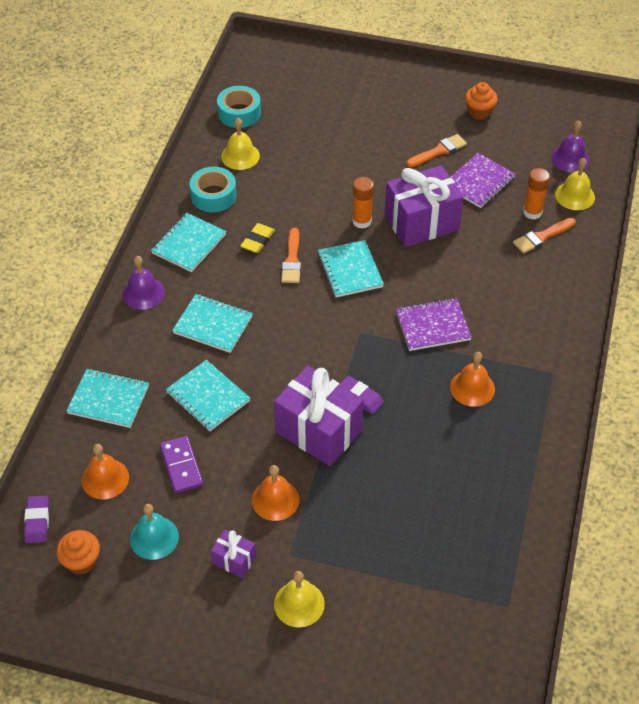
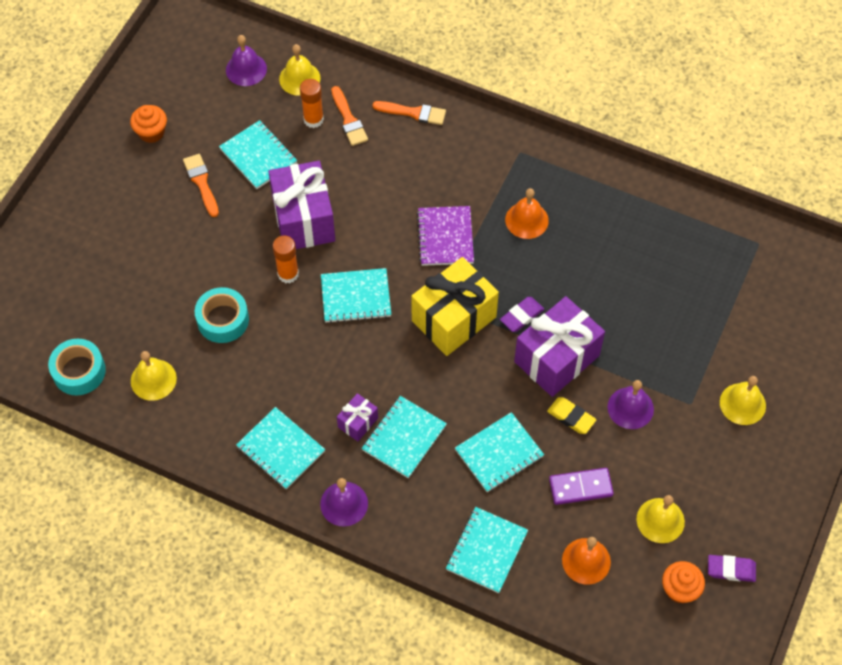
camera: 80 degrees left, 10 degrees up
(37, 521) = (629, 629): purple eraser -> purple eraser (731, 569)
(154, 537) = (660, 520): turquoise bell -> yellow bell
(213, 196) = (211, 415): turquoise tape -> turquoise tape (223, 320)
(234, 560) = (692, 452): purple gift -> purple gift (358, 422)
(257, 240) = (292, 379): yellow eraser -> yellow eraser (571, 417)
(275, 499) = (630, 408): orange bell -> purple bell
(292, 260) = (328, 349): orange brush -> orange brush (413, 113)
(344, 344) = (454, 319): none -> yellow gift
(479, 182) = (258, 156): purple notebook -> turquoise notebook

